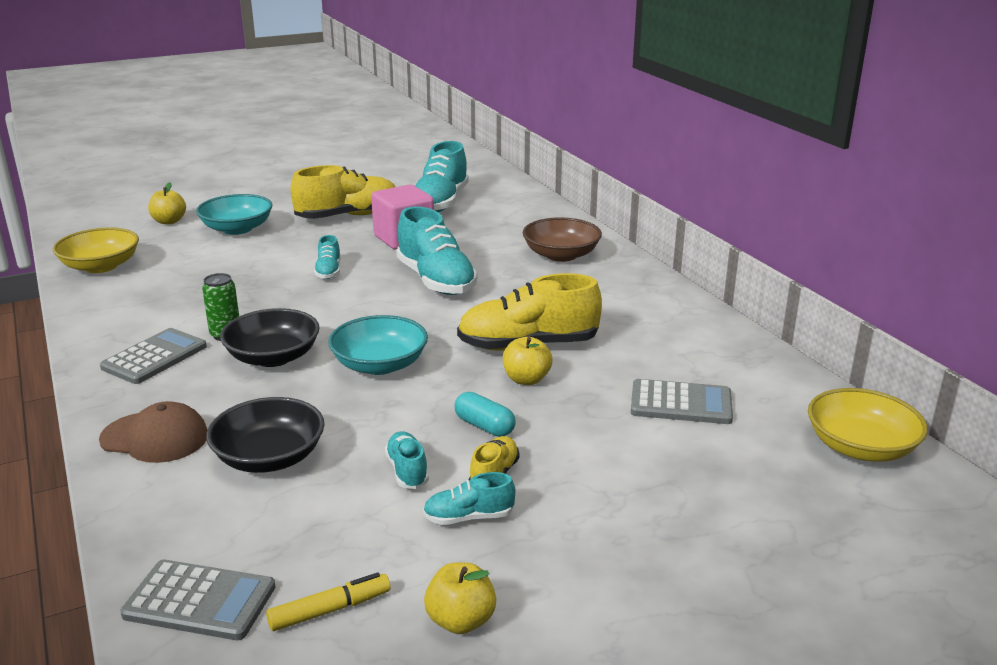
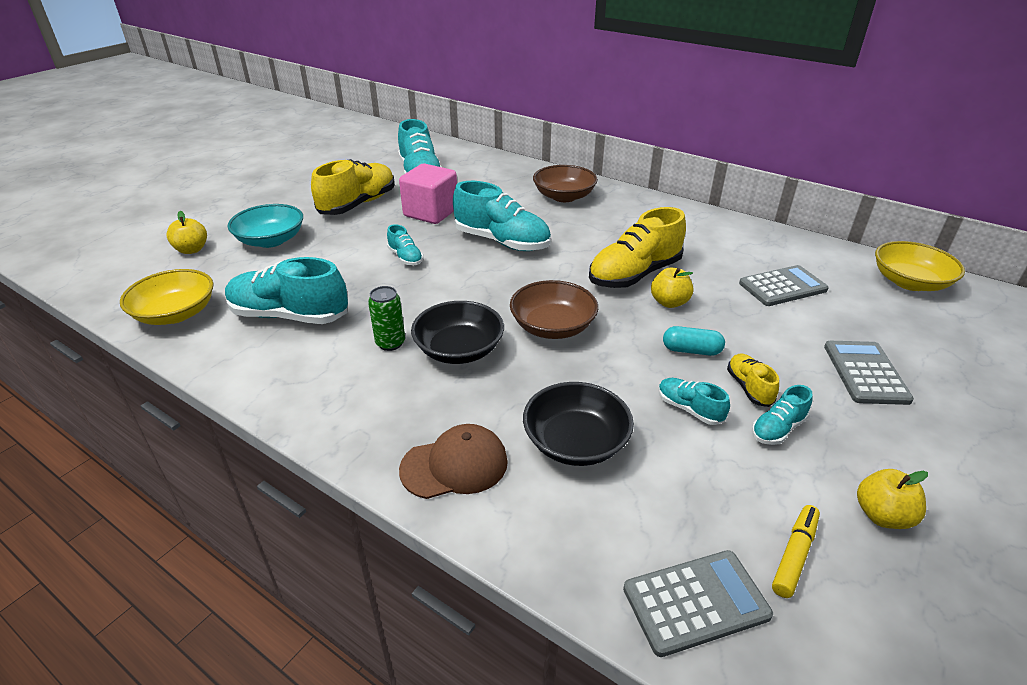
camera: 30 degrees left, 10 degrees up
(155, 357) = (352, 387): grey calculator -> grey calculator (865, 373)
(177, 291) = (289, 316): none -> turquoise shoe
(380, 365) = (552, 326): turquoise bowl -> brown bowl

